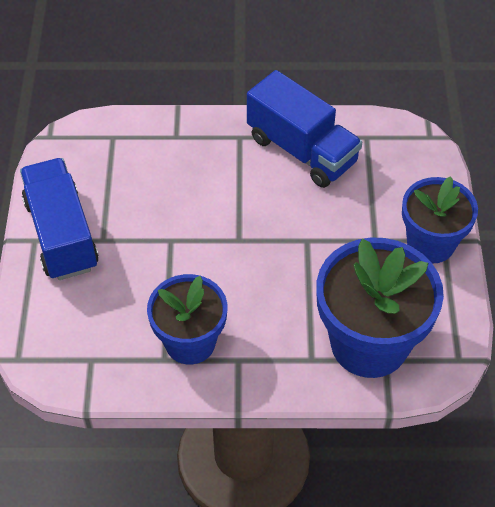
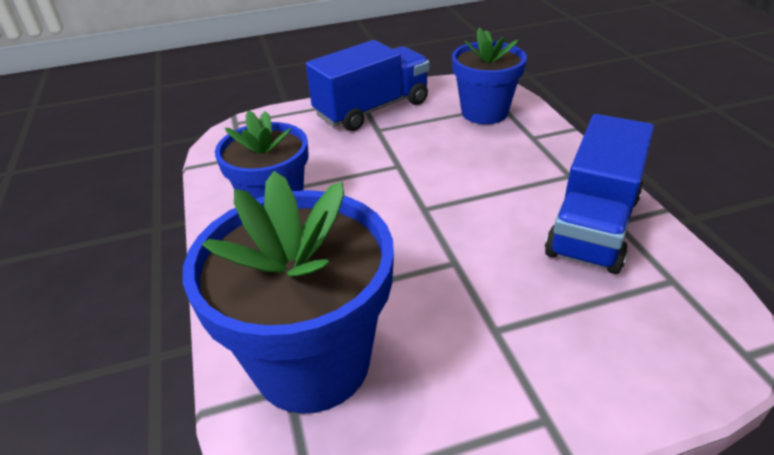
camera: 75 degrees right, 15 degrees down
(430, 243) = (529, 402): blue flower pot -> blue flower pot (484, 112)

